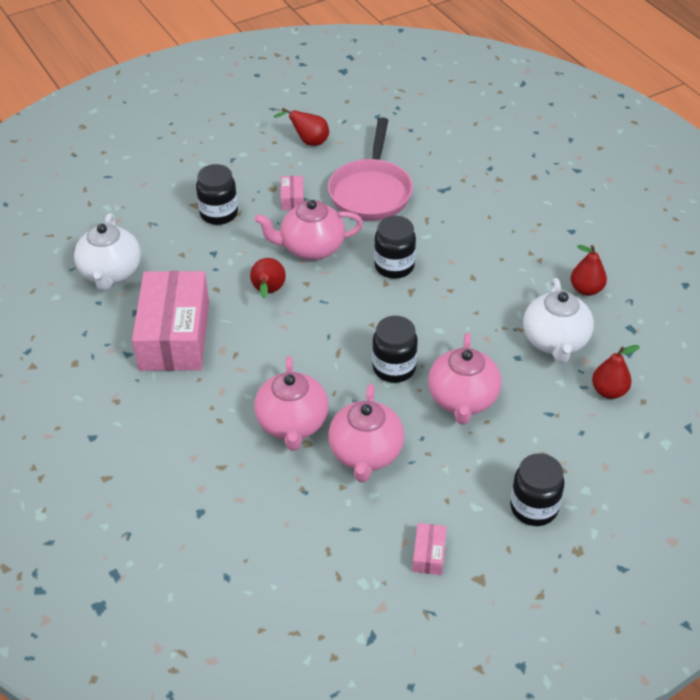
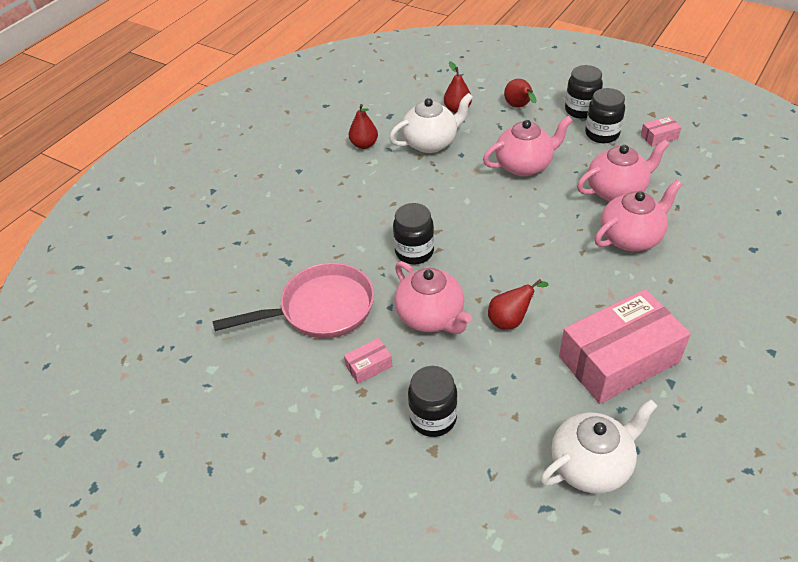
camera: 115 degrees left, 0 degrees up
(308, 142) = (262, 399): red pear -> red pear (519, 107)
(394, 368) = (527, 208): black jar -> black jar (602, 134)

